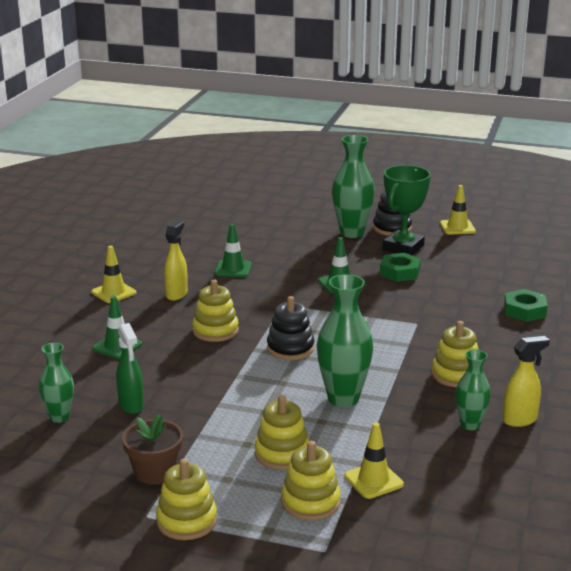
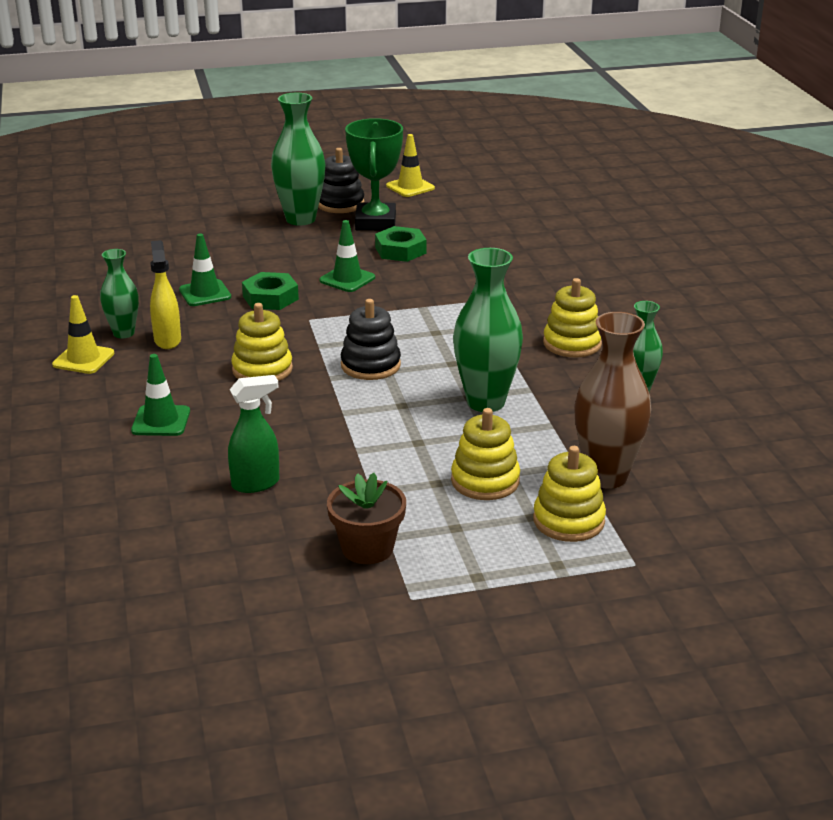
camera: 30 degrees left, 5 degrees up
(59, 417) = (181, 525): green vase -> green vase (124, 333)
(131, 406) = (256, 484): green spray bottle -> green spray bottle turned 60 degrees counterclockwise
(186, 521) = (462, 587): yellow stacking toy -> none
(373, 480) = (606, 476): yellow traffic cone -> brown vase
(520, 420) = (679, 370): yellow spray bottle -> none
(524, 310) = (569, 259): green nut -> green nut (270, 298)

